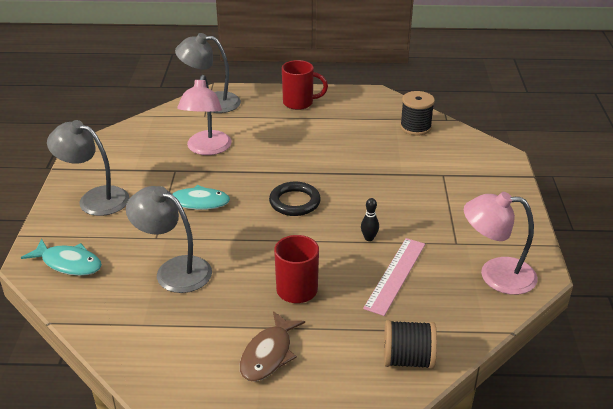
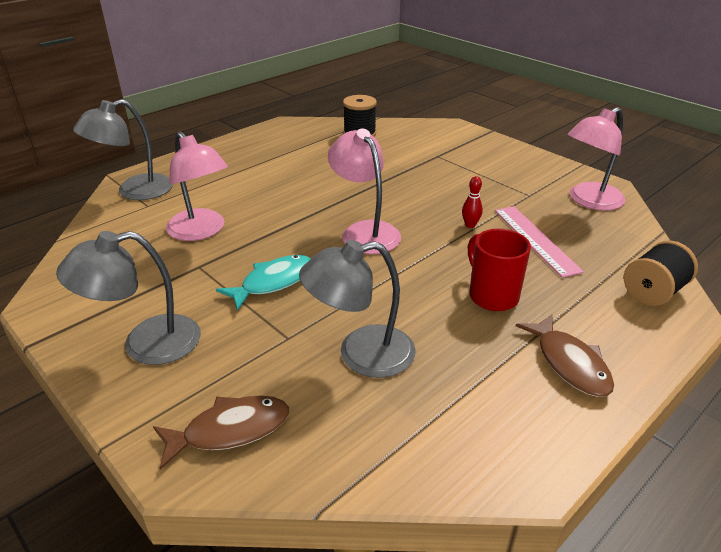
camera: 45 degrees left, 0 degrees up
(69, 263) = (230, 430): turquoise fish -> brown fish
(294, 202) = (365, 231): black ring -> pink lamp
(299, 103) = (229, 156): red mug -> none
(369, 238) = (470, 225): black bowling pin -> red bowling pin

